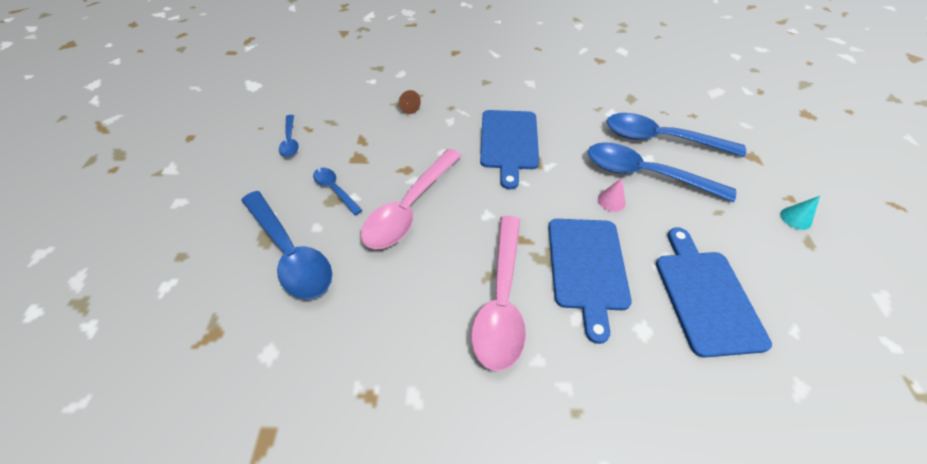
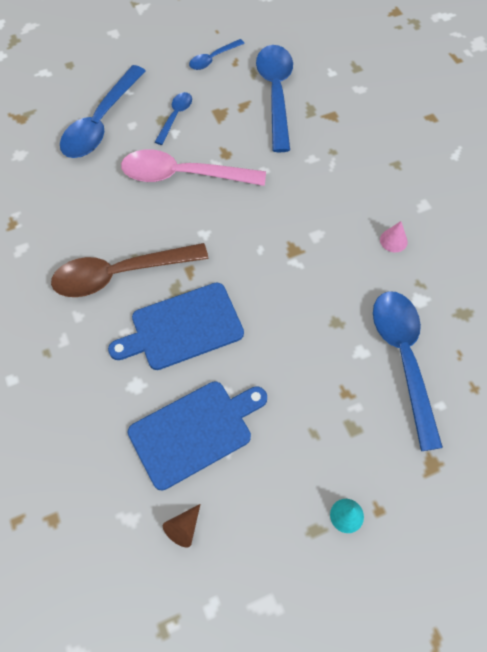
camera: 65 degrees right, 10 degrees up
(408, 107) = (310, 117): brown cone -> brown cone (184, 528)
(501, 299) = (120, 274): pink spoon -> brown spoon
(509, 142) = (309, 218): blue cutting board -> none
(611, 201) = (276, 329): pink cone -> pink cone (393, 240)
(645, 174) = (333, 353): blue spoon -> blue spoon (276, 94)

